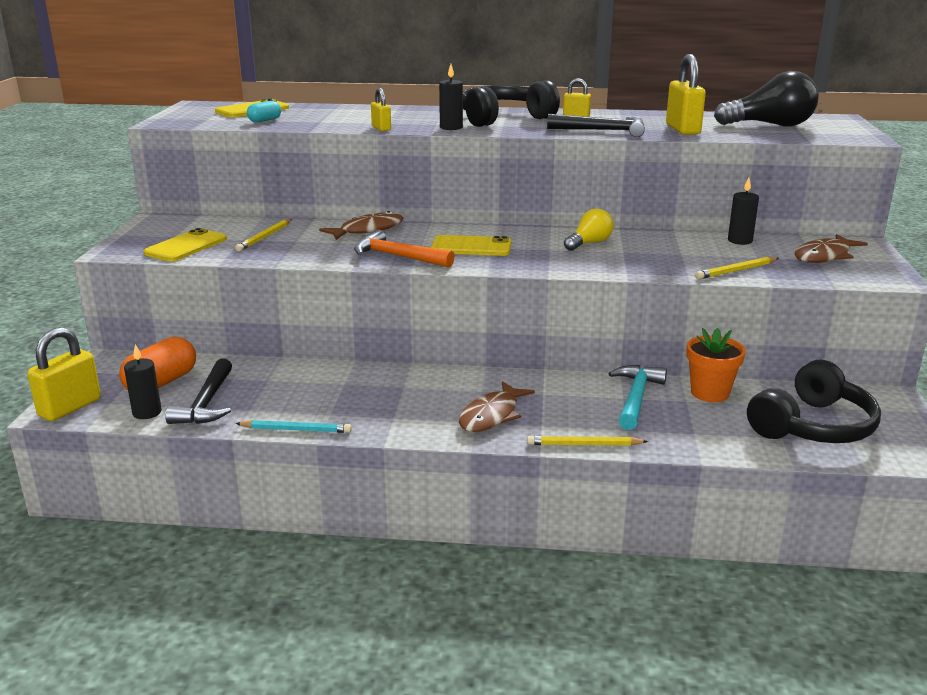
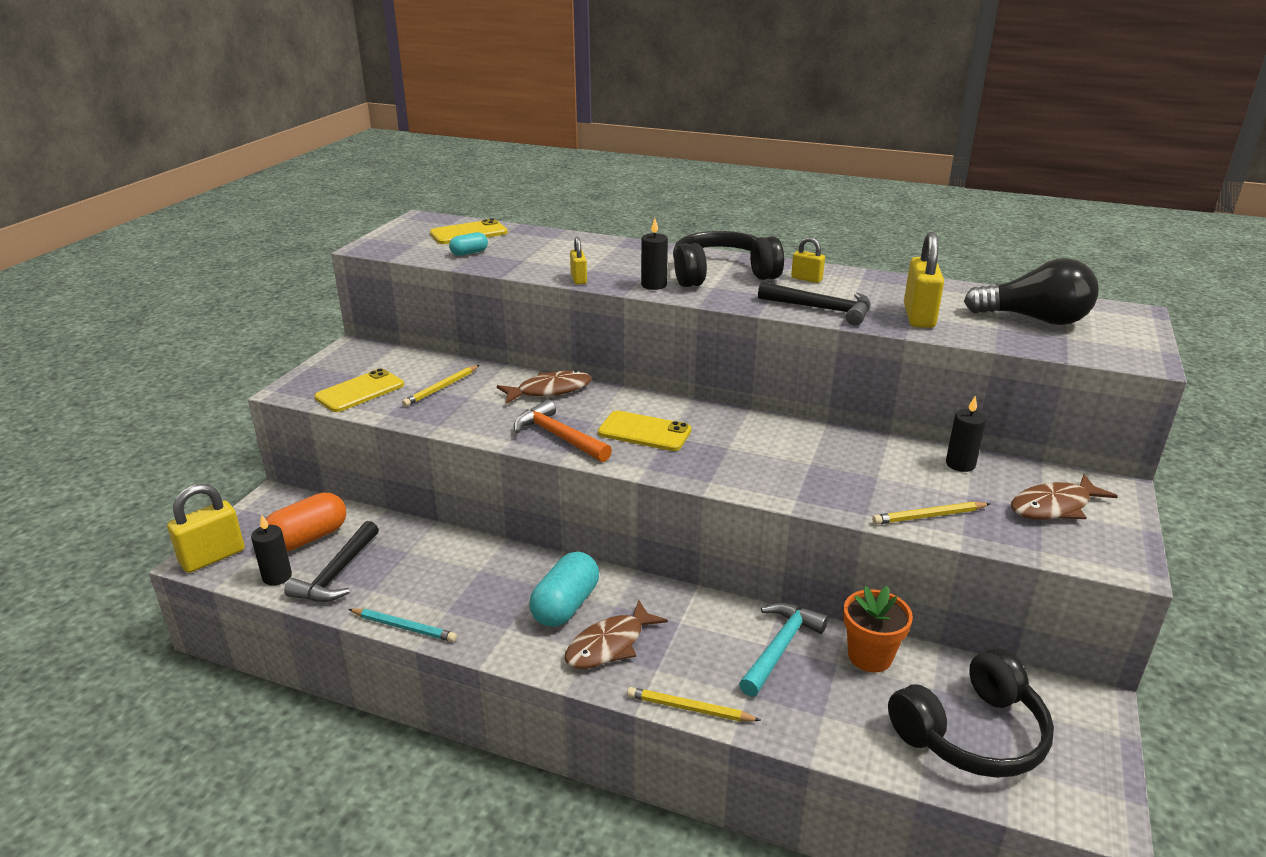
camera: 15 degrees right, 5 degrees up
(437, 396) = (565, 605): none -> turquoise capsule
(589, 243) = (778, 444): yellow light bulb -> none

